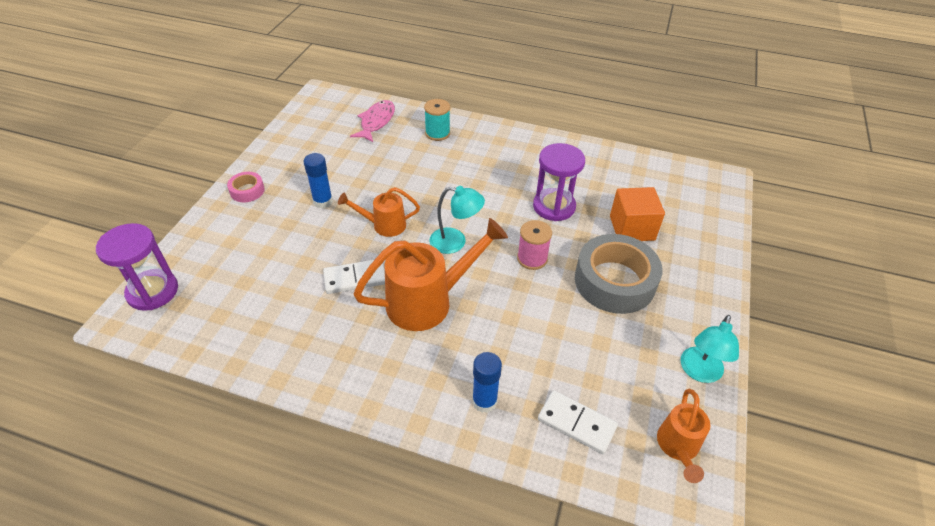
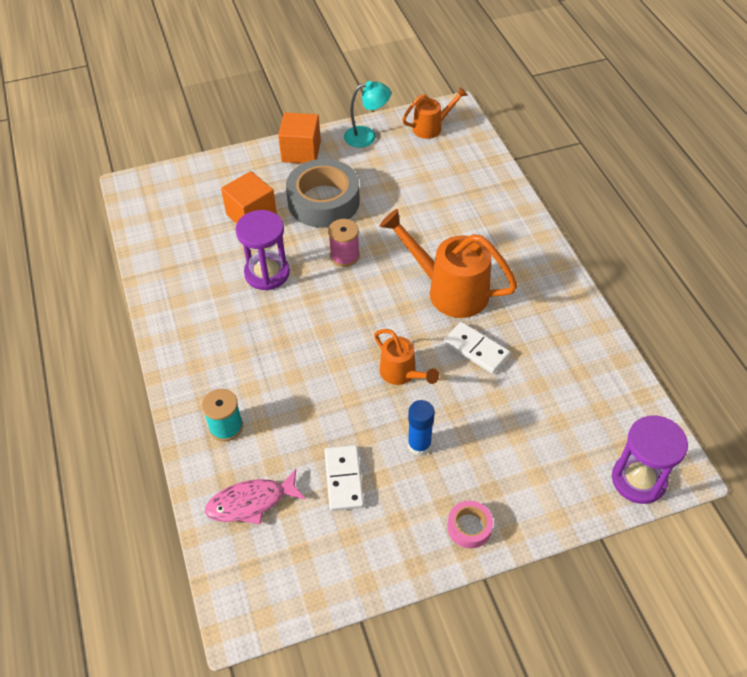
camera: 125 degrees left, 5 degrees up
(455, 242) = (373, 312): turquoise lamp -> none
(484, 401) = (493, 215): blue glue stick -> none
(576, 423) = (462, 170): white domino -> white domino (343, 479)
(705, 303) = (301, 152): none -> orange cube

